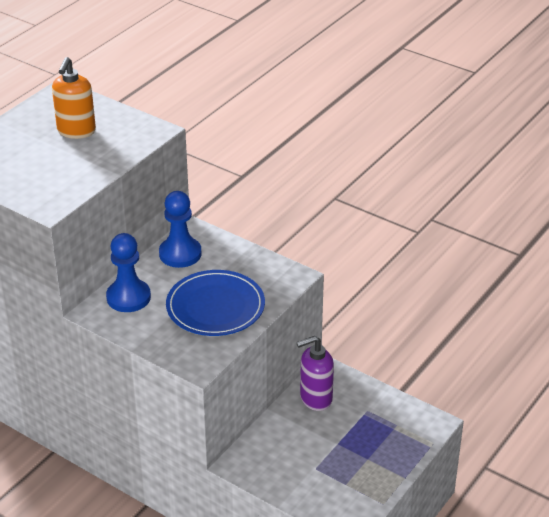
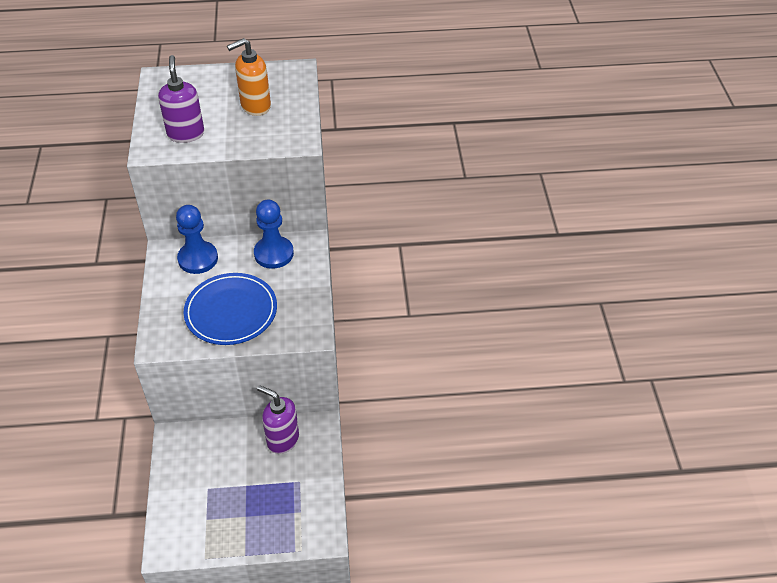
camera: 50 degrees right, 10 degrees up
(56, 179) = (186, 134): none -> purple soap dispenser

